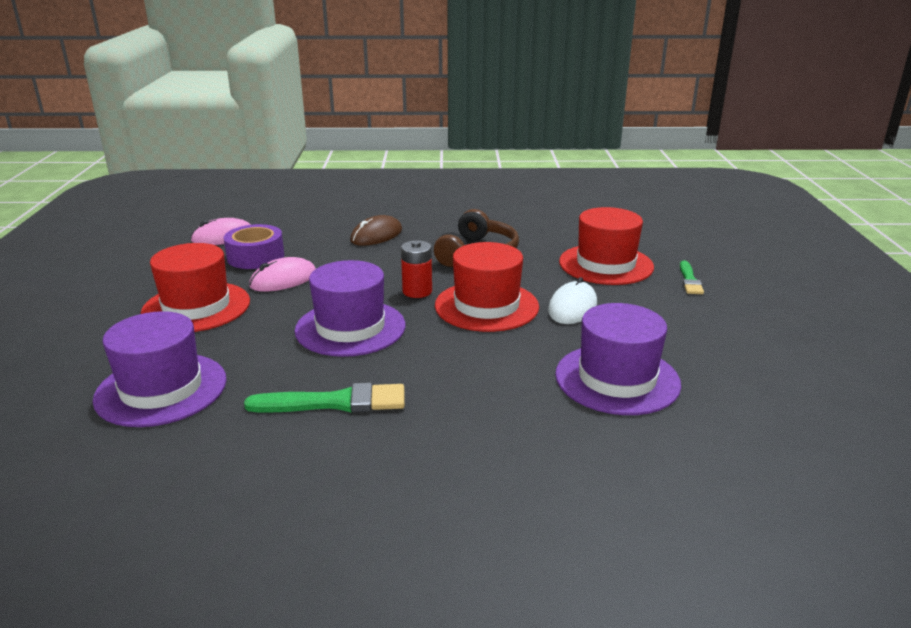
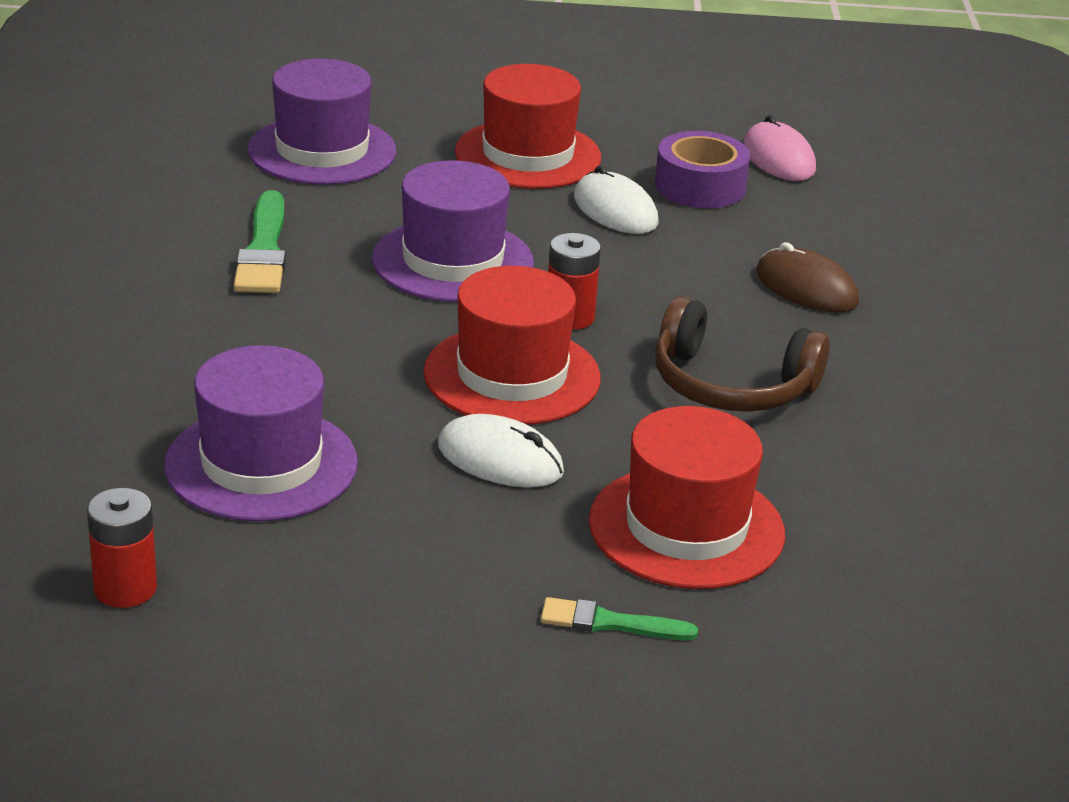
camera: 90 degrees right, 5 degrees up
(283, 280) = (615, 210): pink mouse -> white mouse
(772, 414) = (125, 589): none -> red battery

